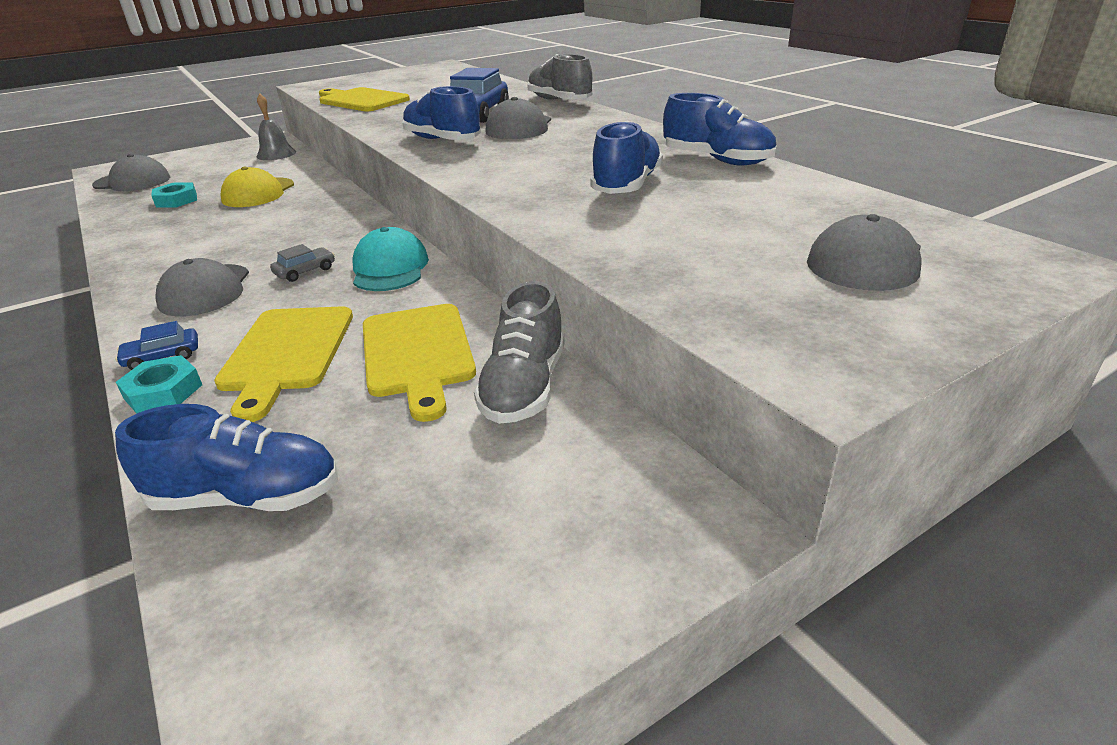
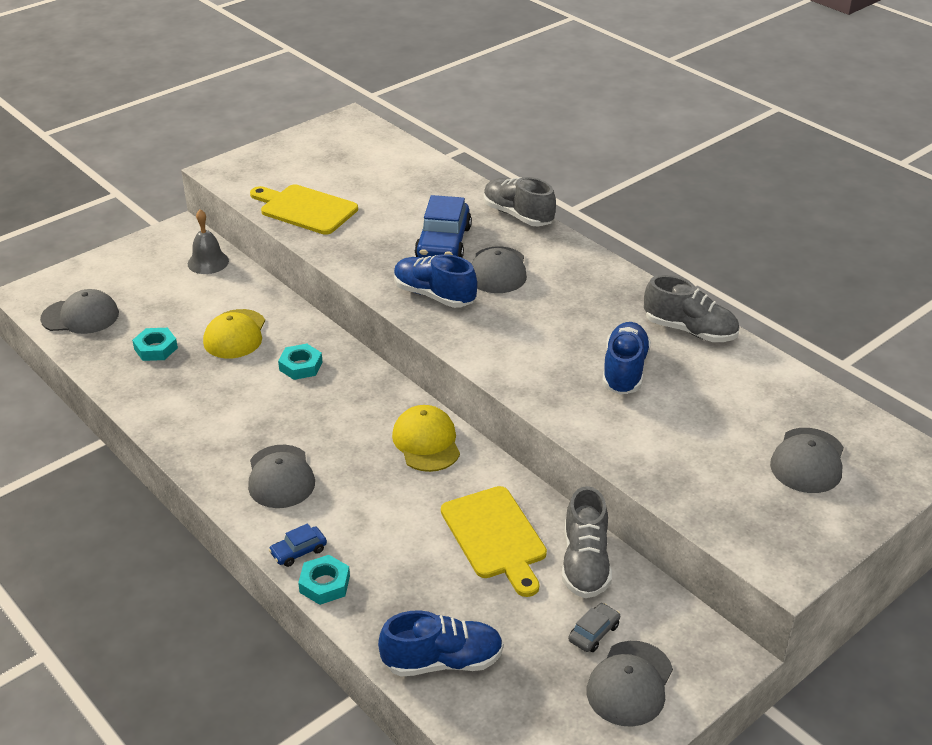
camera: 10 degrees left, 5 degrees up
(286, 353) = (394, 542): yellow cutting board -> none
(302, 213) = (300, 366): none -> turquoise nut
(305, 271) = (354, 449): grey car -> grey car (594, 633)
(390, 268) = (426, 442): turquoise cap -> yellow cap
(529, 556) = (630, 684): none -> grey cap
(717, 160) = (690, 330): blue shoe -> grey shoe

